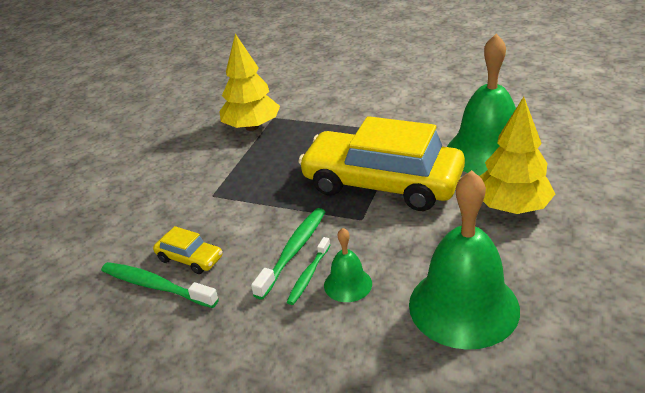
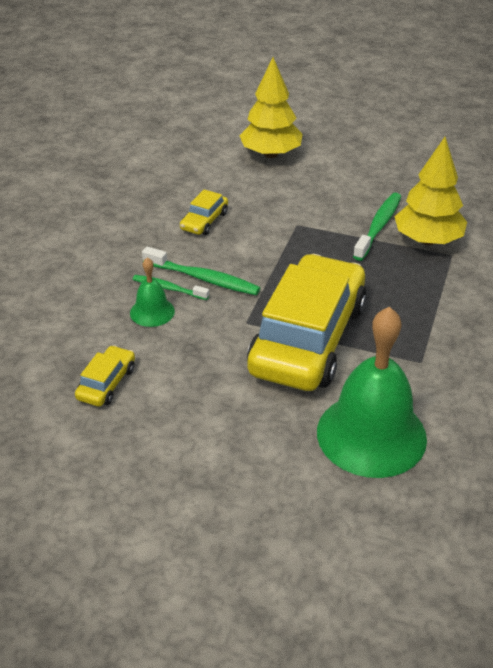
camera: 85 degrees right, 5 degrees up
(156, 286) = (173, 208): green toothbrush -> green toothbrush (378, 226)
(463, 306) = (106, 383): green bell -> yellow car
(511, 207) = (252, 440): yellow tree -> yellow tree (271, 154)

